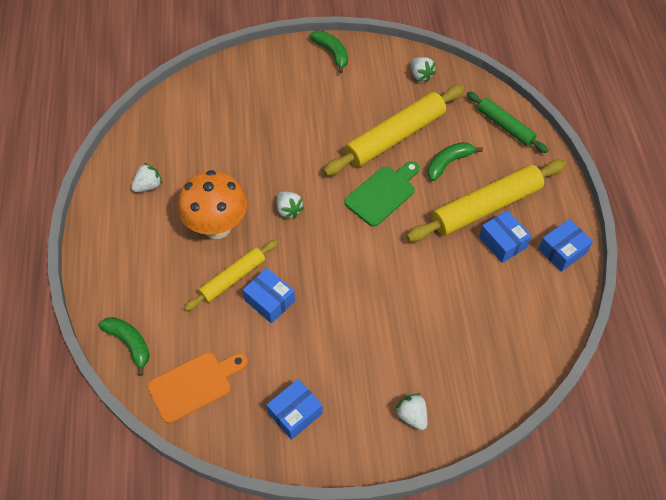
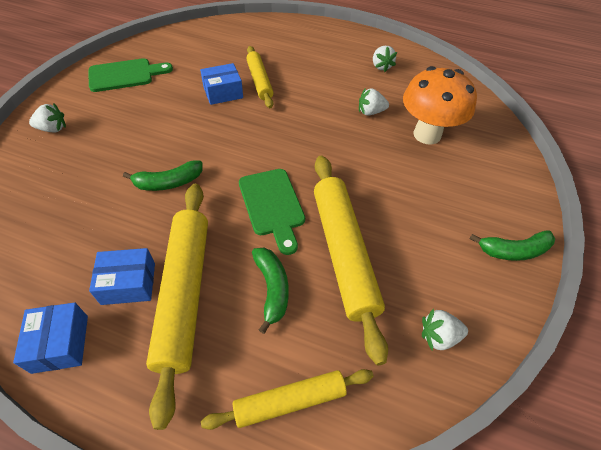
camera: 115 degrees right, 5 degrees down
(129, 344) = (249, 27): green banana -> green banana (168, 182)
(194, 385) = (193, 42): orange cutting board -> none
(217, 227) = (314, 88): orange mushroom -> orange mushroom (427, 134)
(288, 210) = (302, 132): white strawberry -> white strawberry (370, 112)
(295, 413) = (125, 75): blue box -> green cutting board
(505, 126) = (290, 401): green rolling pin -> yellow rolling pin

